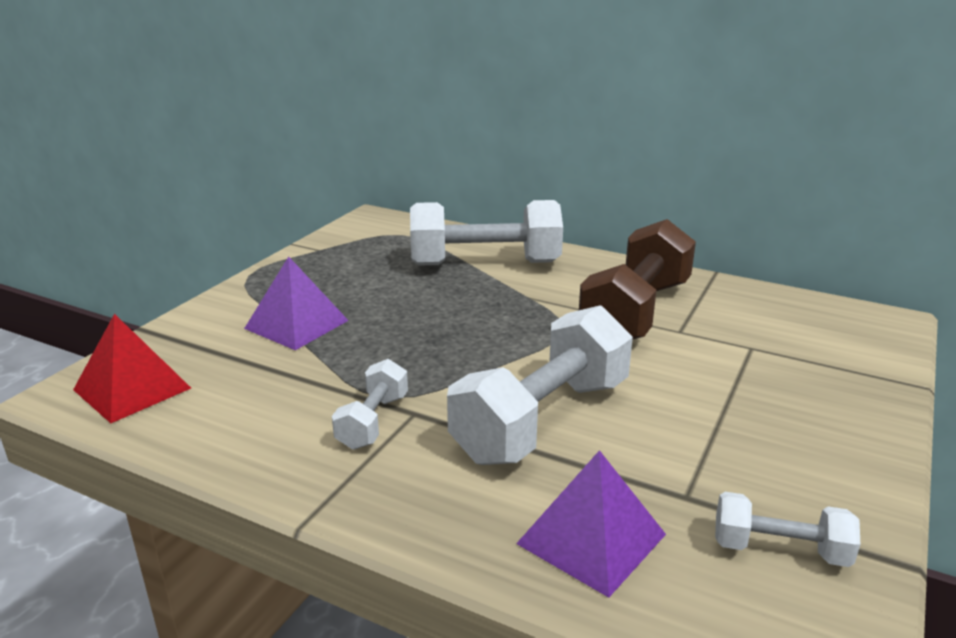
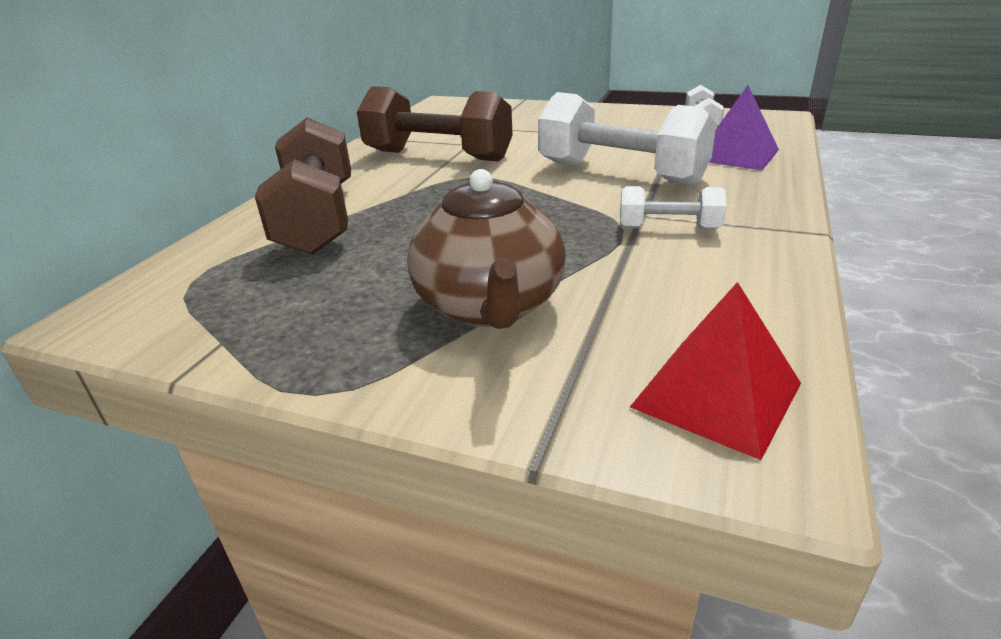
camera: 95 degrees left, 5 degrees up
(296, 324) = (490, 306): purple pyramid -> brown teapot
(485, 263) = (318, 219): white dumbbell -> brown dumbbell

